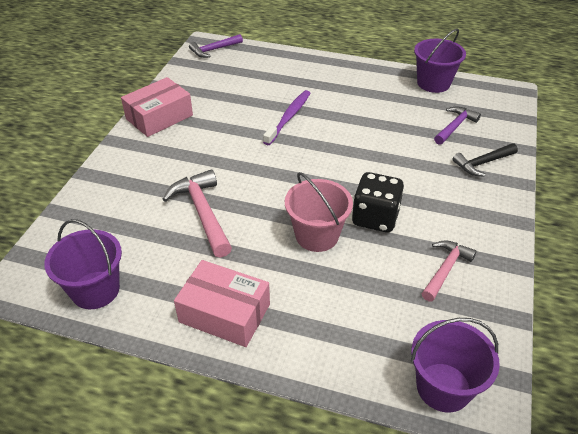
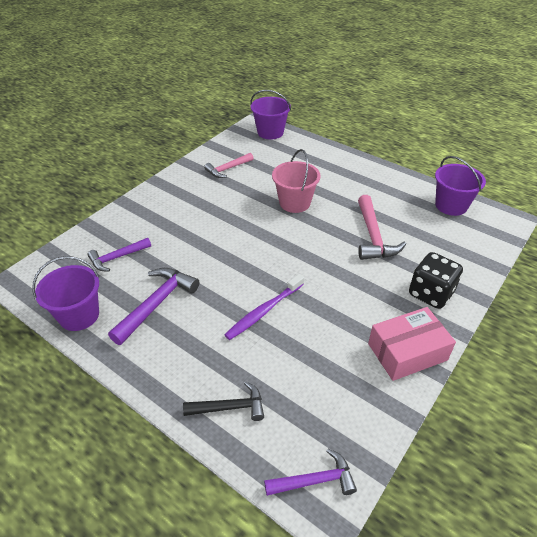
camera: 160 degrees left, 0 degrees up
(224, 313) = (369, 178): pink box -> none
(375, 218) = (247, 204): black dice -> black dice (430, 293)
(382, 102) = (157, 304): none -> purple hammer
(483, 163) = (133, 221): black hammer -> black hammer (229, 407)

